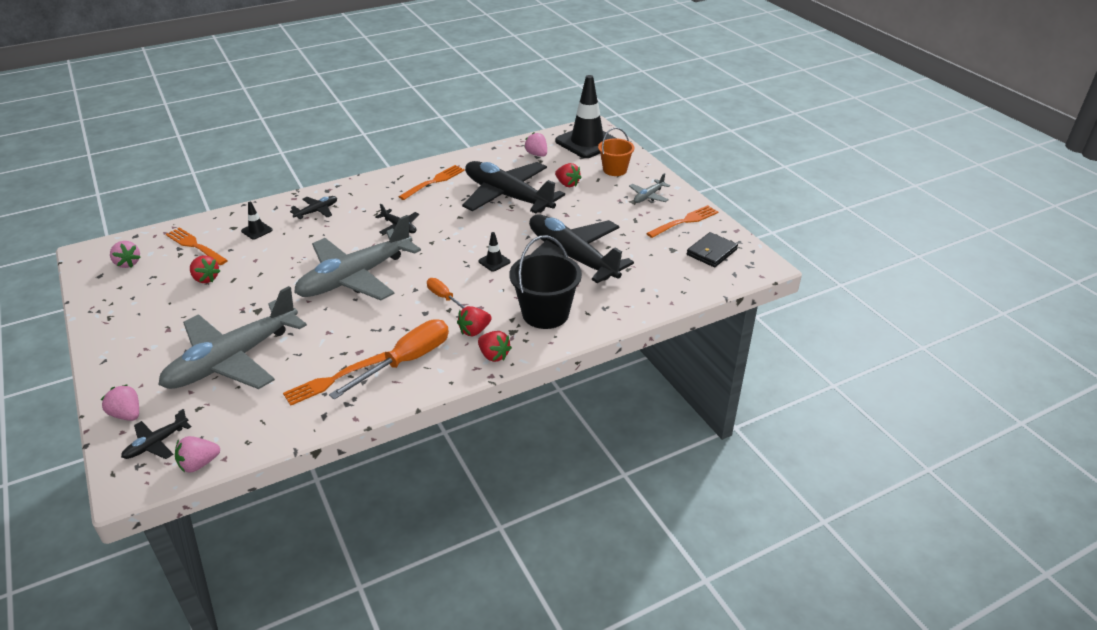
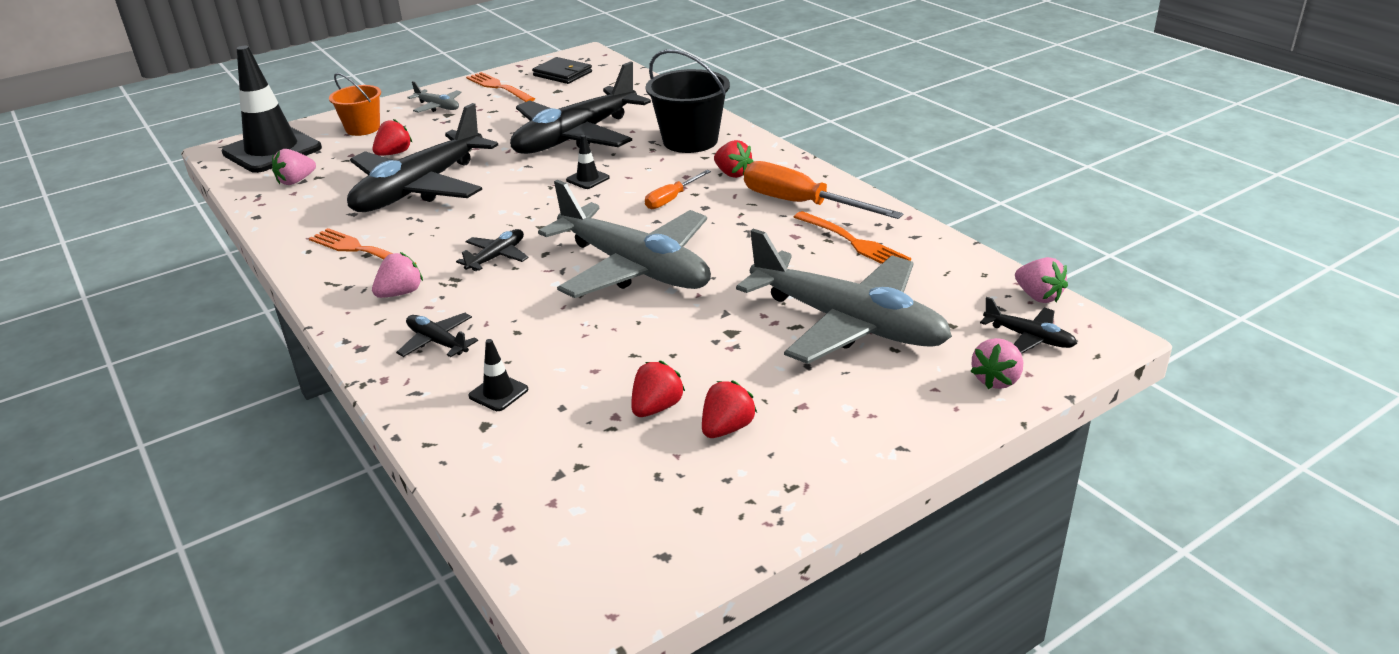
camera: 95 degrees left, 5 degrees down
(128, 263) = (617, 528): pink strawberry -> pink strawberry (400, 293)
(195, 246) = (550, 453): orange fork -> none
(494, 355) = (772, 159): red strawberry -> red strawberry (727, 428)

